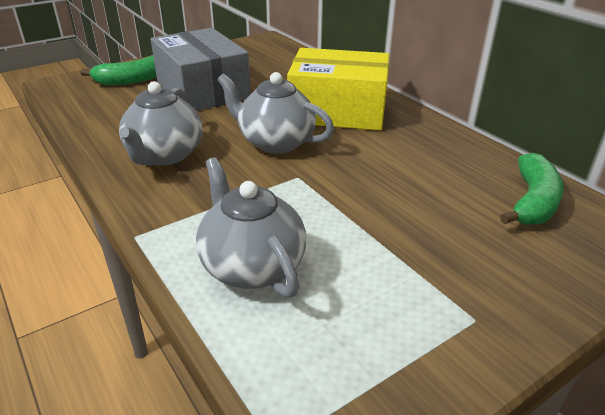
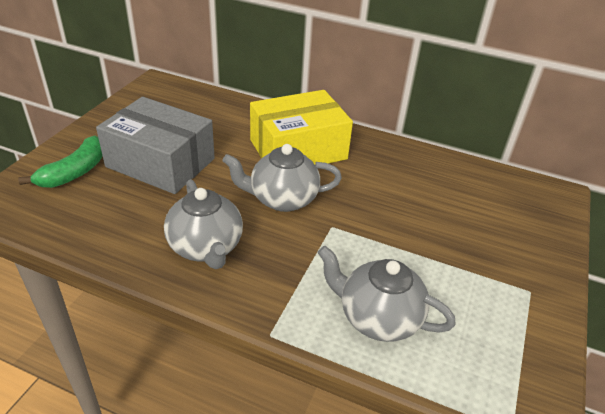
camera: 35 degrees left, 5 degrees up
(532, 202) = (488, 188): green banana -> none

